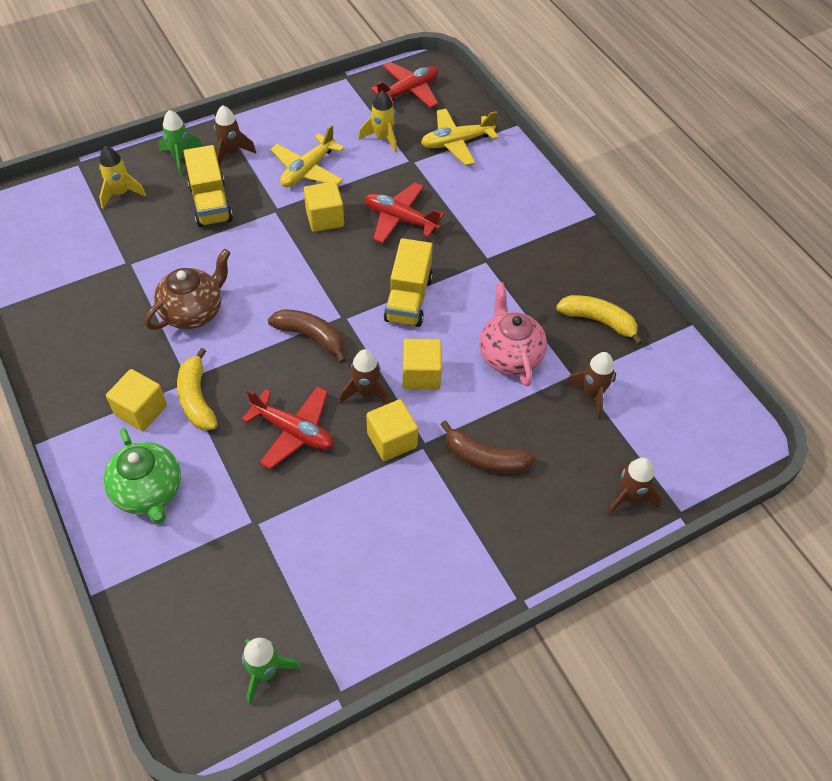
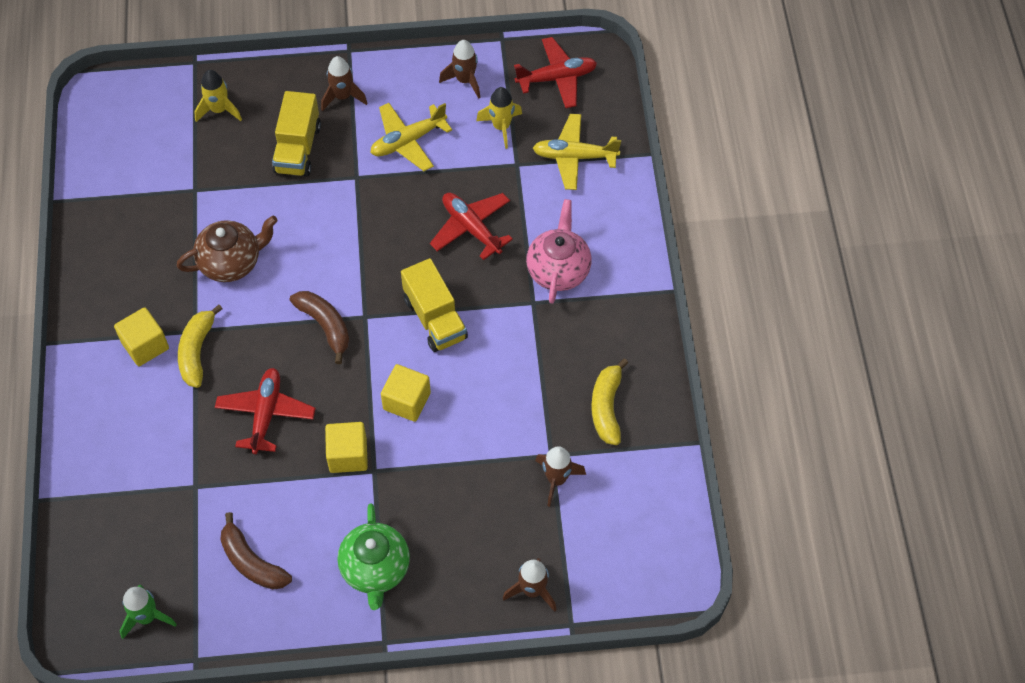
camera: 25 degrees right, 5 degrees up
(149, 492) = (120, 425): green teapot -> green teapot (375, 569)
(181, 158) = (292, 87): green rocket -> none
(293, 431) = (266, 414): red plane -> red plane turned 135 degrees counterclockwise
(325, 218) = (398, 202): yellow cube -> none
(366, 392) = (348, 400): brown rocket -> brown rocket (465, 80)
(408, 299) = (435, 318): yellow truck -> yellow truck turned 60 degrees counterclockwise
(485, 458) = (422, 504): brown banana -> brown banana (251, 562)
(509, 355) = (500, 412): pink teapot -> pink teapot (558, 270)
(598, 321) = (607, 407): yellow banana -> yellow banana turned 135 degrees counterclockwise

